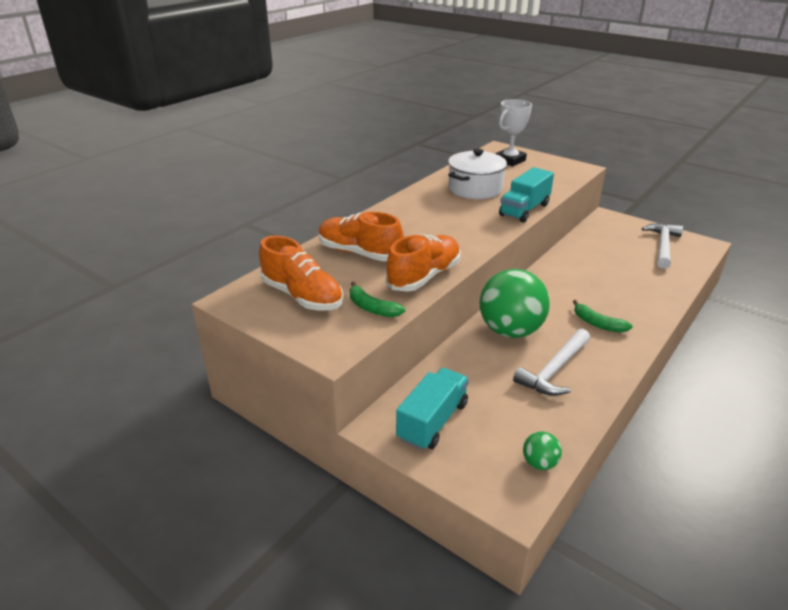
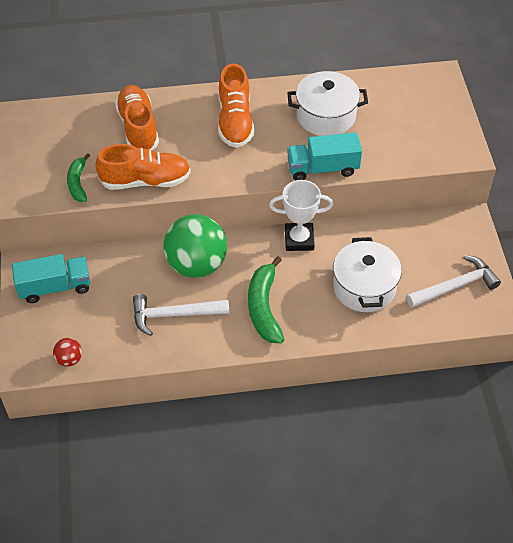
camera: 45 degrees right, 20 degrees up
(302, 296) = (54, 142): orange shoe -> orange shoe (235, 121)
(510, 160) = (419, 99): white trophy -> white trophy (299, 239)
(539, 463) = (69, 359): green ball -> red ball
(597, 324) = (264, 307): green banana -> green banana, size x1.61
(625, 275) = (364, 287): none -> white pot

